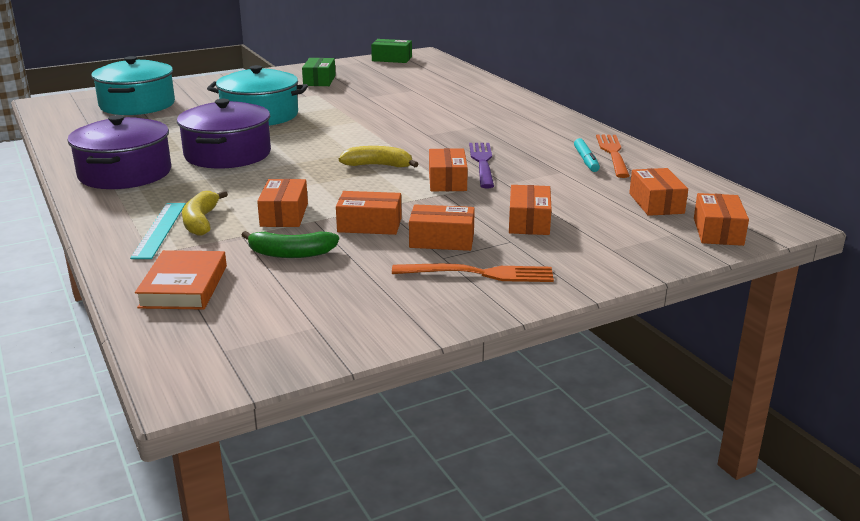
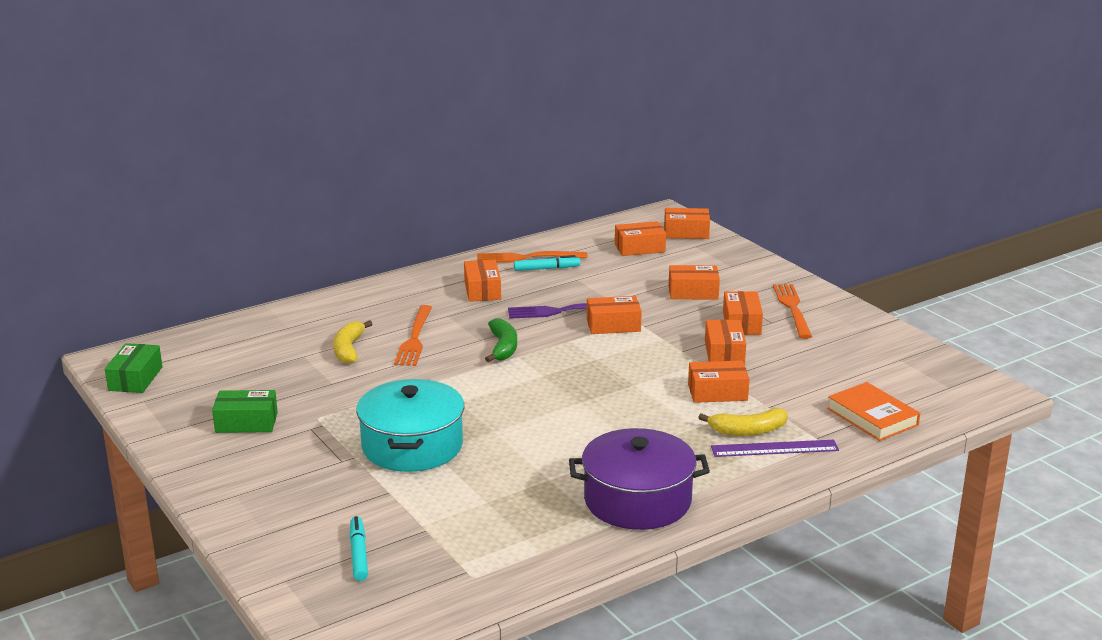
camera: 95 degrees left, 0 degrees up
(137, 105) = (359, 554): turquoise pot -> turquoise marker
(159, 230) = (774, 448): turquoise ruler -> purple ruler
(184, 286) = (872, 417): orange book -> orange book turned 60 degrees clockwise
(228, 154) = (562, 446): purple pot -> none
(291, 253) = (793, 380): green banana -> green banana (503, 347)
(378, 165) = (580, 359): yellow banana -> yellow banana (349, 349)
(433, 116) = (414, 339): none -> orange fork
(531, 137) = (482, 290): none -> orange box

